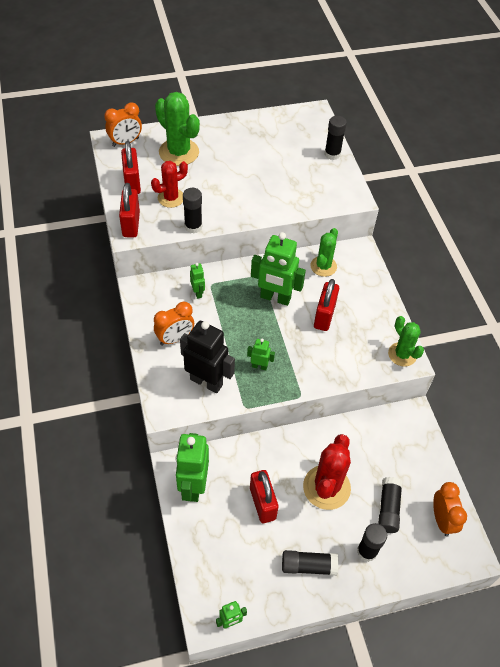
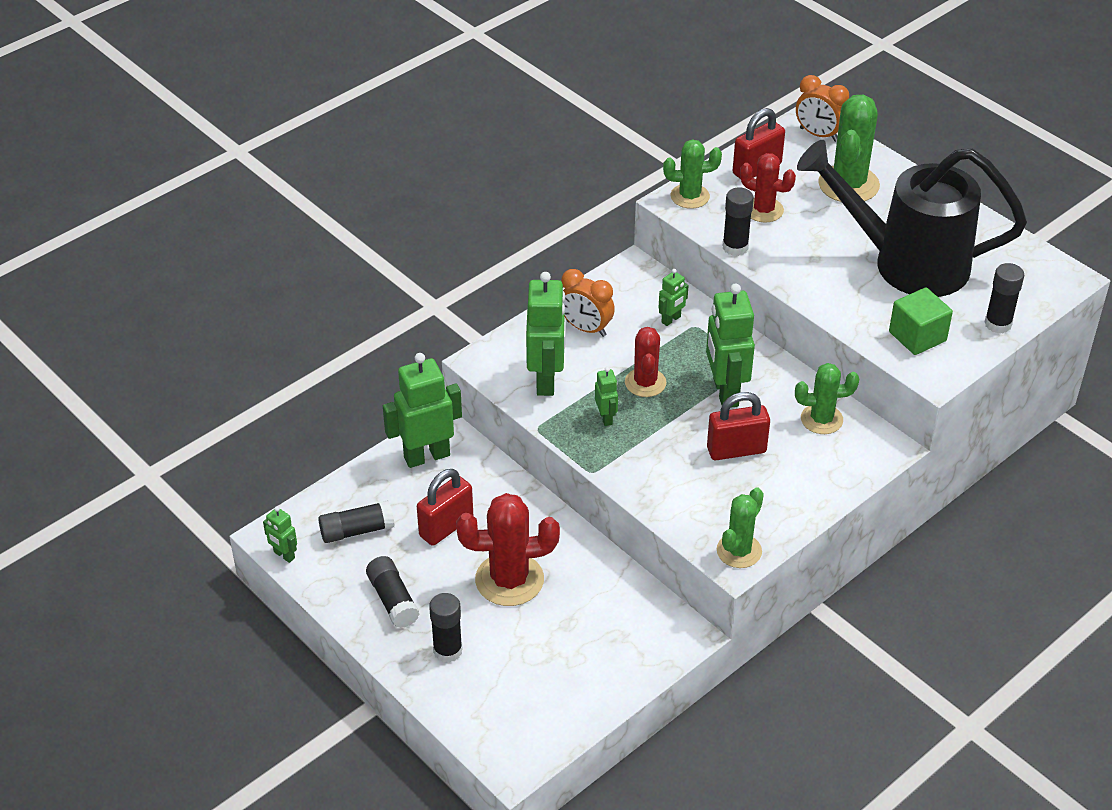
camera: 65 degrees right, 10 degrees down
(131, 224) = (690, 196): red padlock -> green cactus
(206, 382) = (546, 380): black robot -> green robot
(242, 332) = (645, 383): none -> red cactus
(261, 163) = (907, 263): none -> black watering can
(321, 189) = (917, 336): none -> green cube
(388, 508) = (521, 653): black glue stick -> black glue stick (357, 530)
(442, 520) = (543, 716): orange clock -> none

